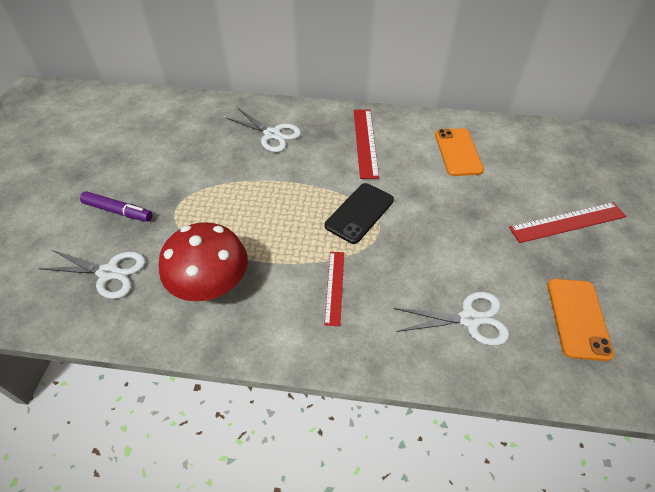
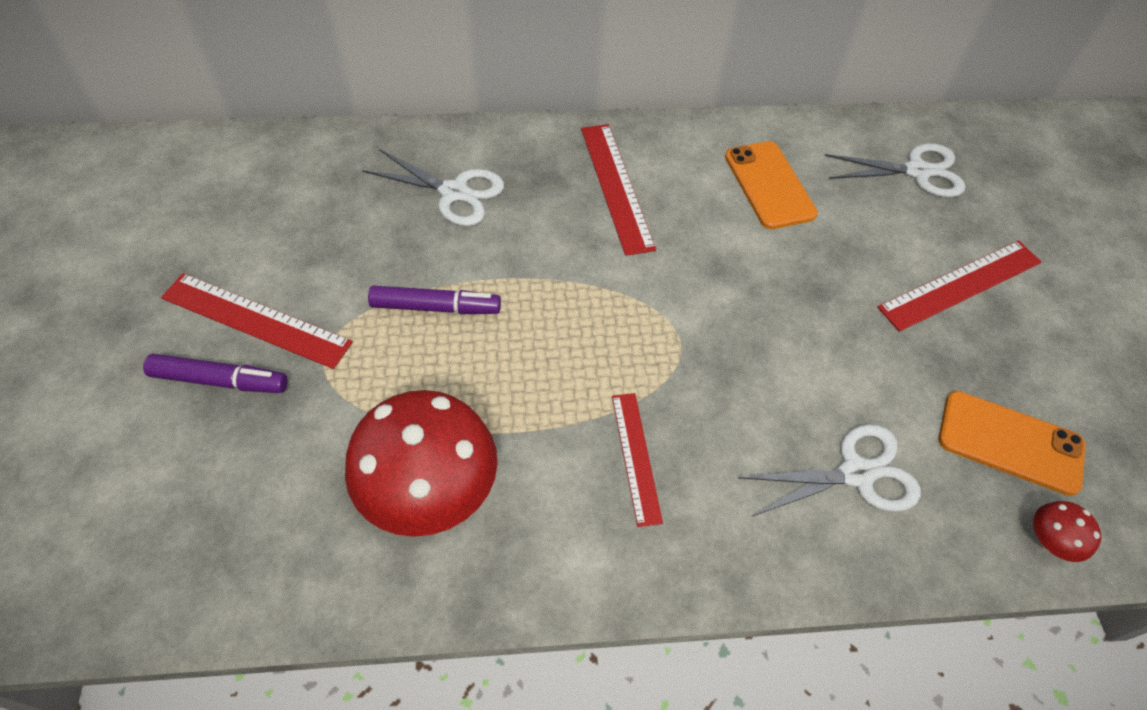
camera: 15 degrees left, 5 degrees up
(109, 273) = (240, 501): white scissors -> white scissors (916, 171)
(146, 184) = (255, 320): none -> red ruler
(244, 191) = (435, 307): none -> purple marker
(359, 213) = (641, 318): black phone -> none
(578, 318) = (1010, 442): orange phone -> orange phone turned 60 degrees counterclockwise
(591, 382) = (1050, 540): none -> red mushroom

